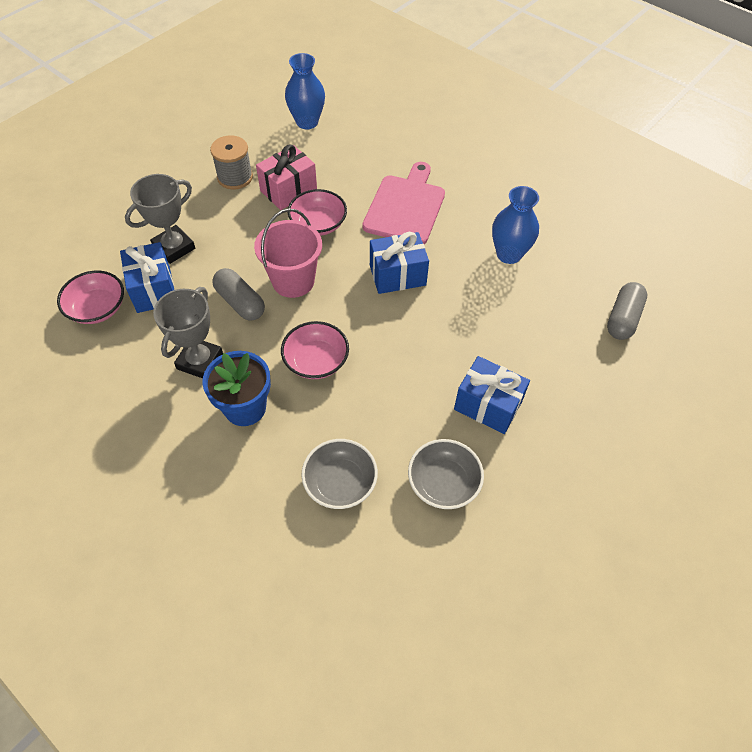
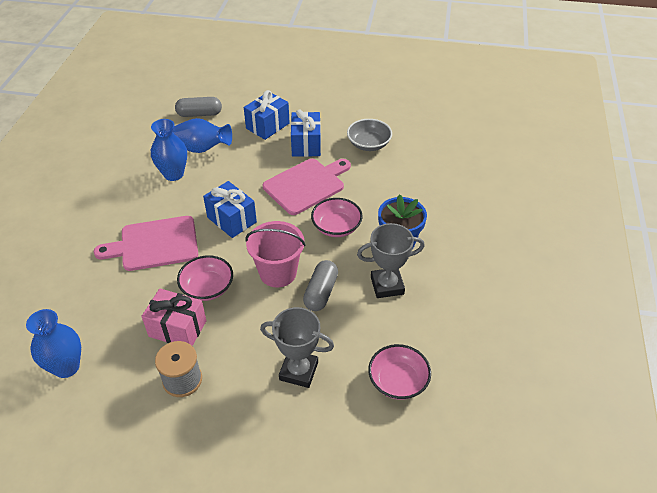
camera: 120 degrees left, 10 degrees down
(153, 289) = (351, 355): blue gift -> blue gift (267, 126)
(340, 482) = (405, 180): grey bowl -> none
(407, 367) = (306, 185): none -> pink cutting board
(544, 294) = (201, 148): none -> blue vase

